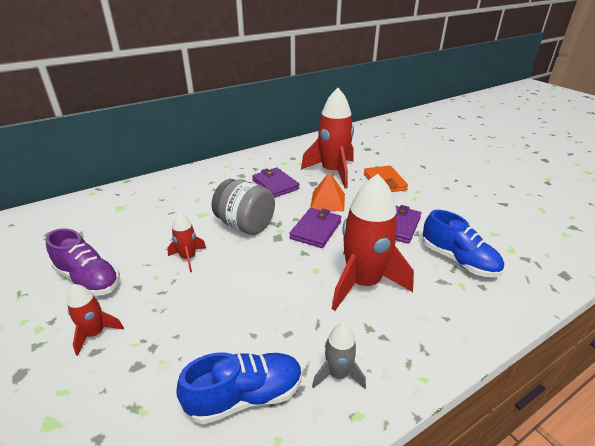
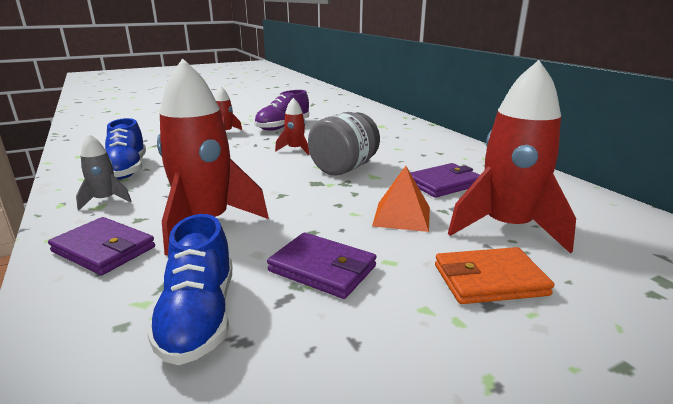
camera: 95 degrees right, 10 degrees down
(316, 230) = (326, 203): purple wallet -> purple wallet (104, 249)
(458, 260) = (199, 316): blue shoe -> blue shoe turned 60 degrees counterclockwise

